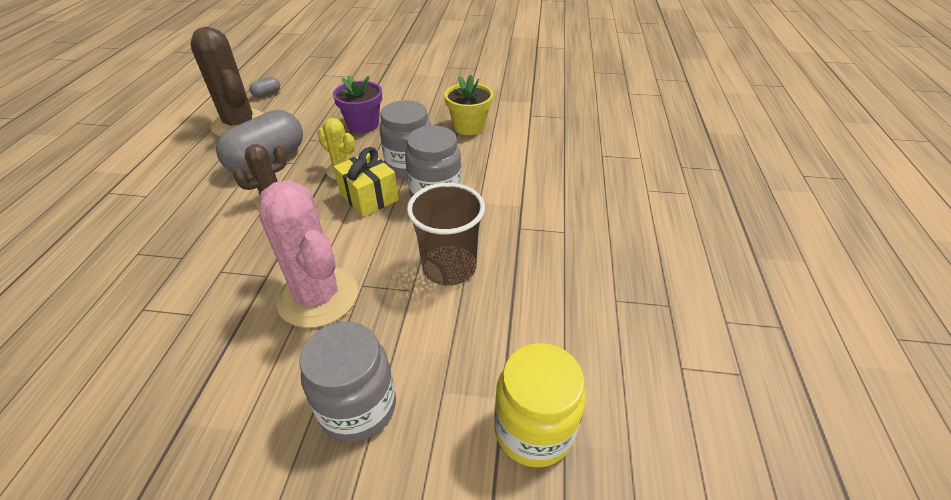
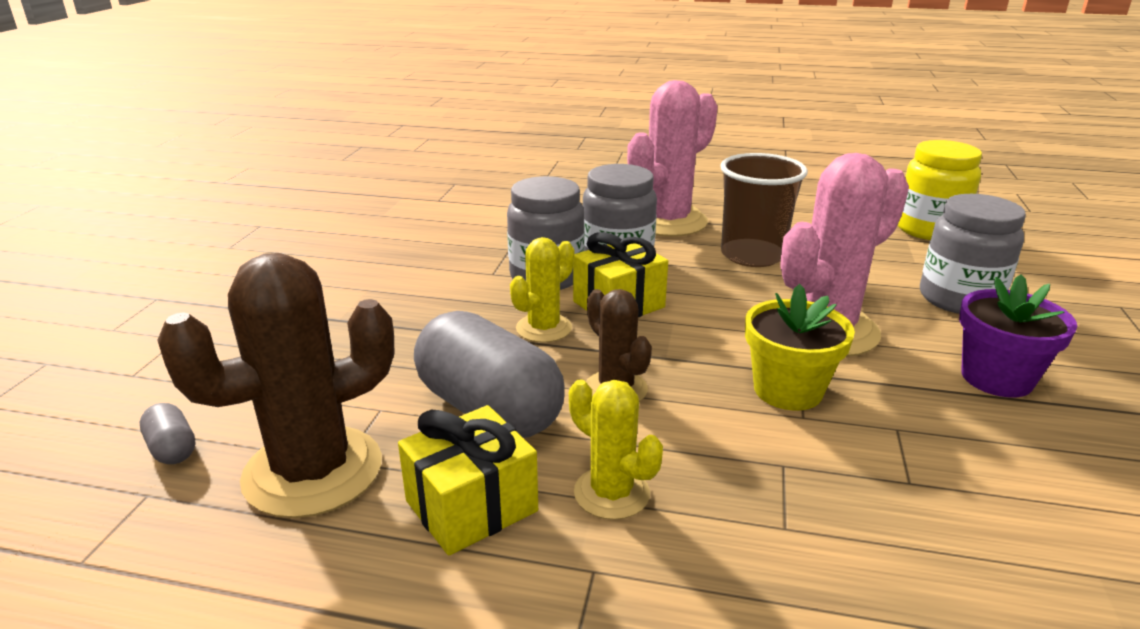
camera: 85 degrees left, 15 degrees down
(189, 199) = (611, 493): none -> yellow cactus
(200, 162) = (471, 506): none -> yellow gift
(363, 124) = (400, 317): purple flower pot -> purple flower pot (996, 378)
(469, 127) = (451, 236): yellow flower pot -> yellow flower pot (787, 390)
(514, 220) = (667, 221): none -> pink cactus

